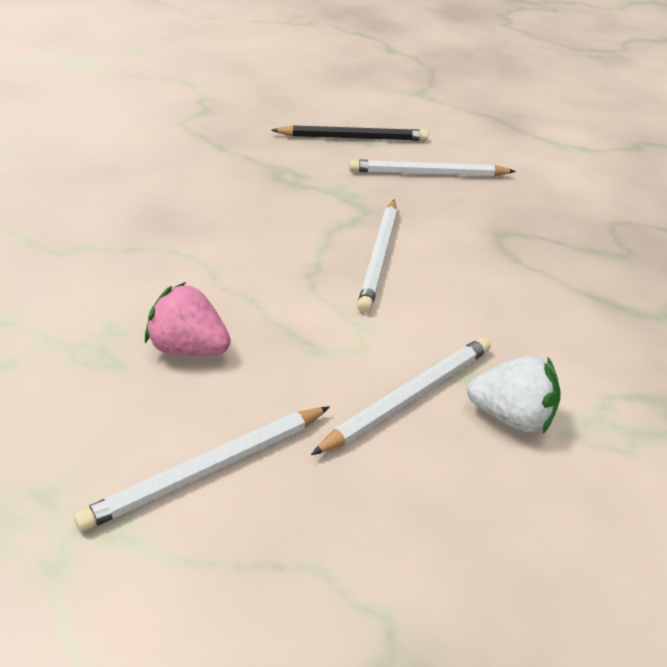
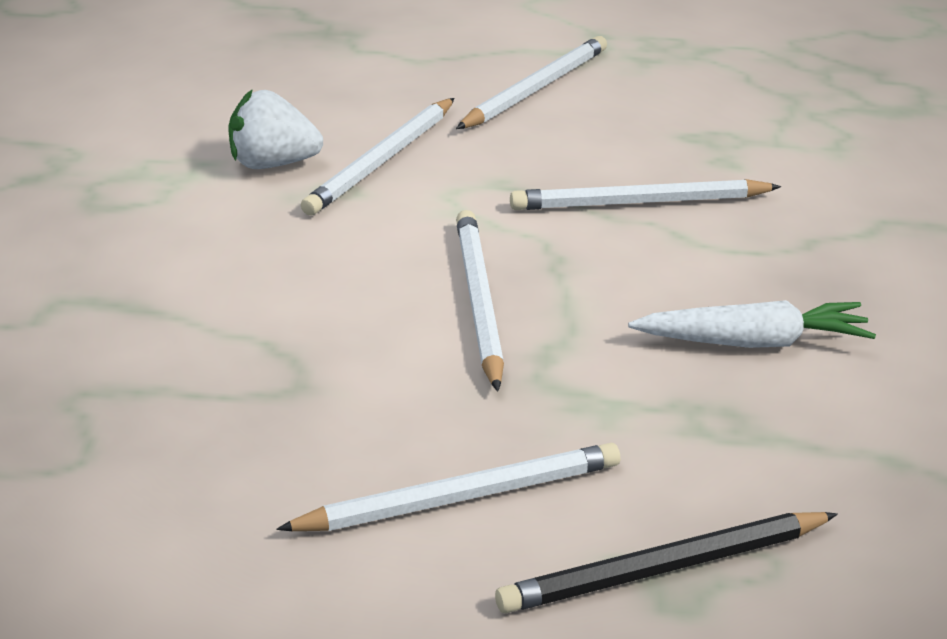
camera: 165 degrees right, 5 degrees down
(188, 348) = (631, 159): pink strawberry -> none
(218, 304) = (640, 203): none -> white pencil
(233, 202) = (753, 342): none -> white carrot

